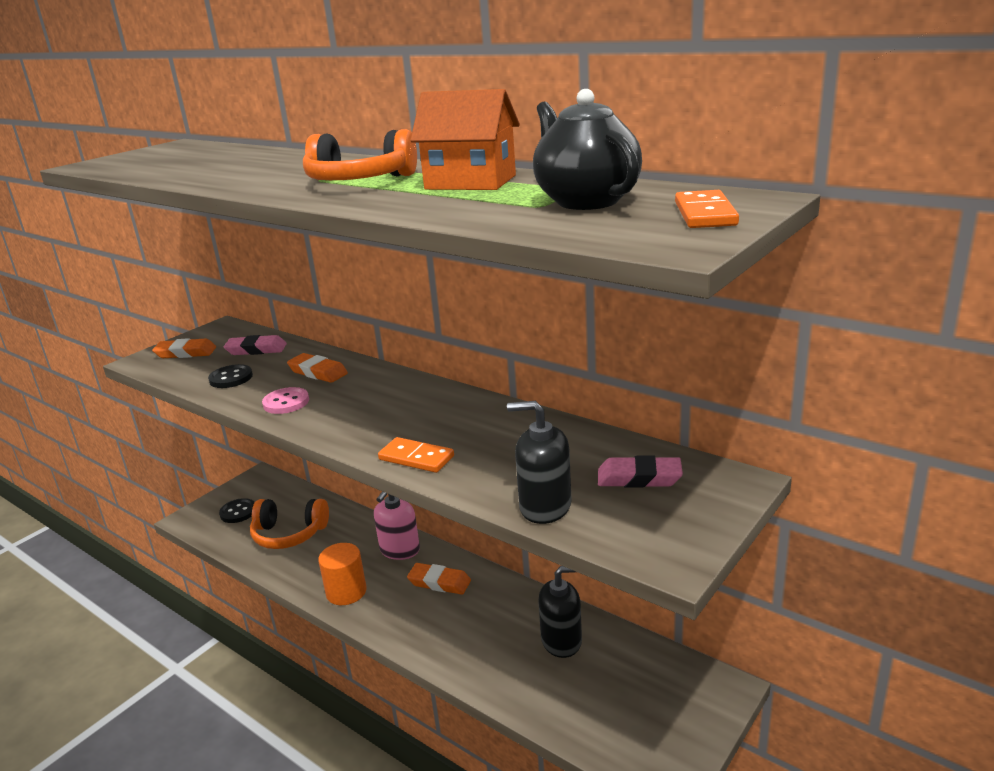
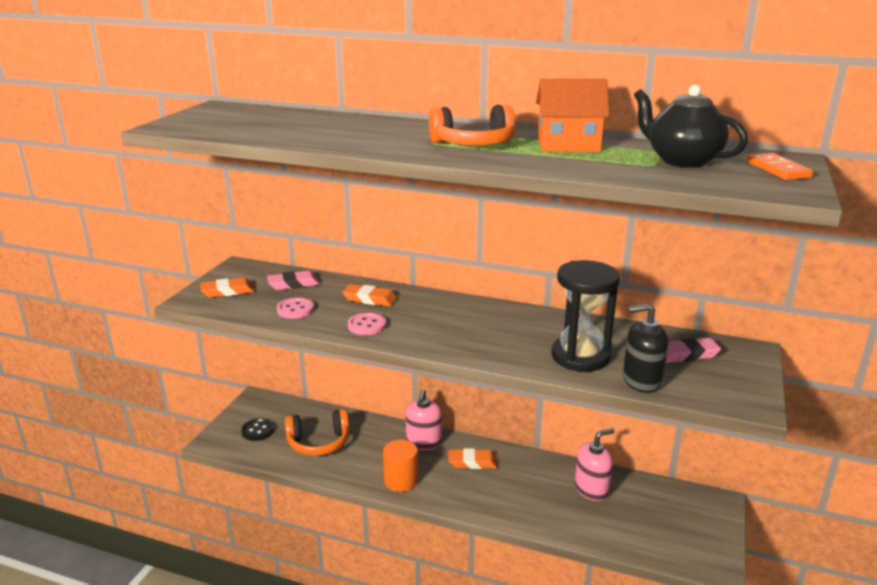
camera: 20 degrees left, 0 degrees up
(231, 378) = (295, 310): black button -> pink button
(416, 458) = (516, 357): orange domino -> none
(495, 465) = (580, 356): none -> black hourglass
(561, 641) = (591, 489): black soap dispenser -> pink soap dispenser

